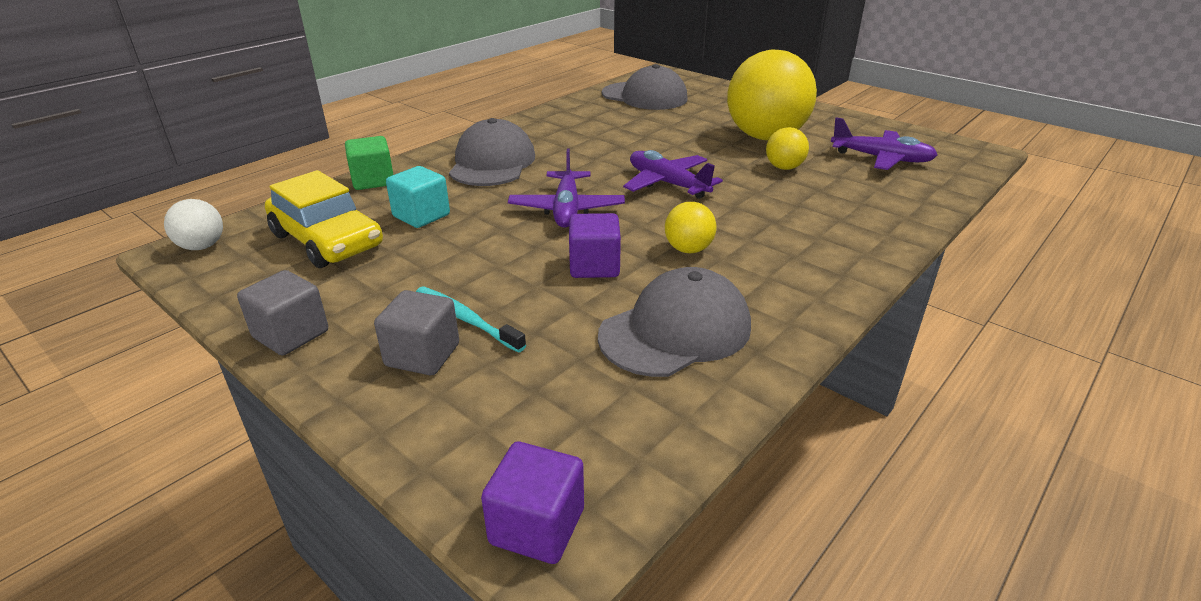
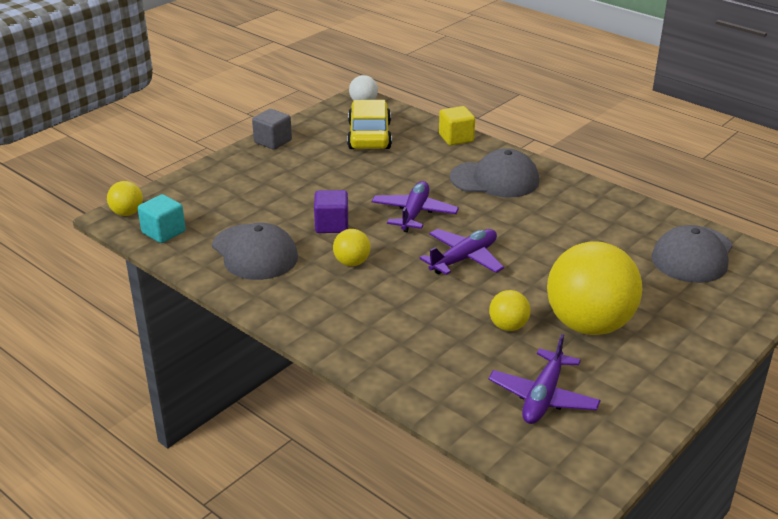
camera: 90 degrees right, 0 degrees up
(327, 240) = (369, 136): yellow car -> yellow car turned 135 degrees clockwise
(373, 181) = (456, 138): green cube -> yellow cube
(421, 216) = (402, 161): turquoise cube -> turquoise cube (163, 232)
(422, 355) = (248, 177): grey cube -> none
(466, 319) = (278, 186): turquoise toothbrush -> none
(537, 526) = (127, 213): purple cube -> yellow ball
(566, 209) = (414, 213): purple plane -> purple plane turned 105 degrees clockwise

